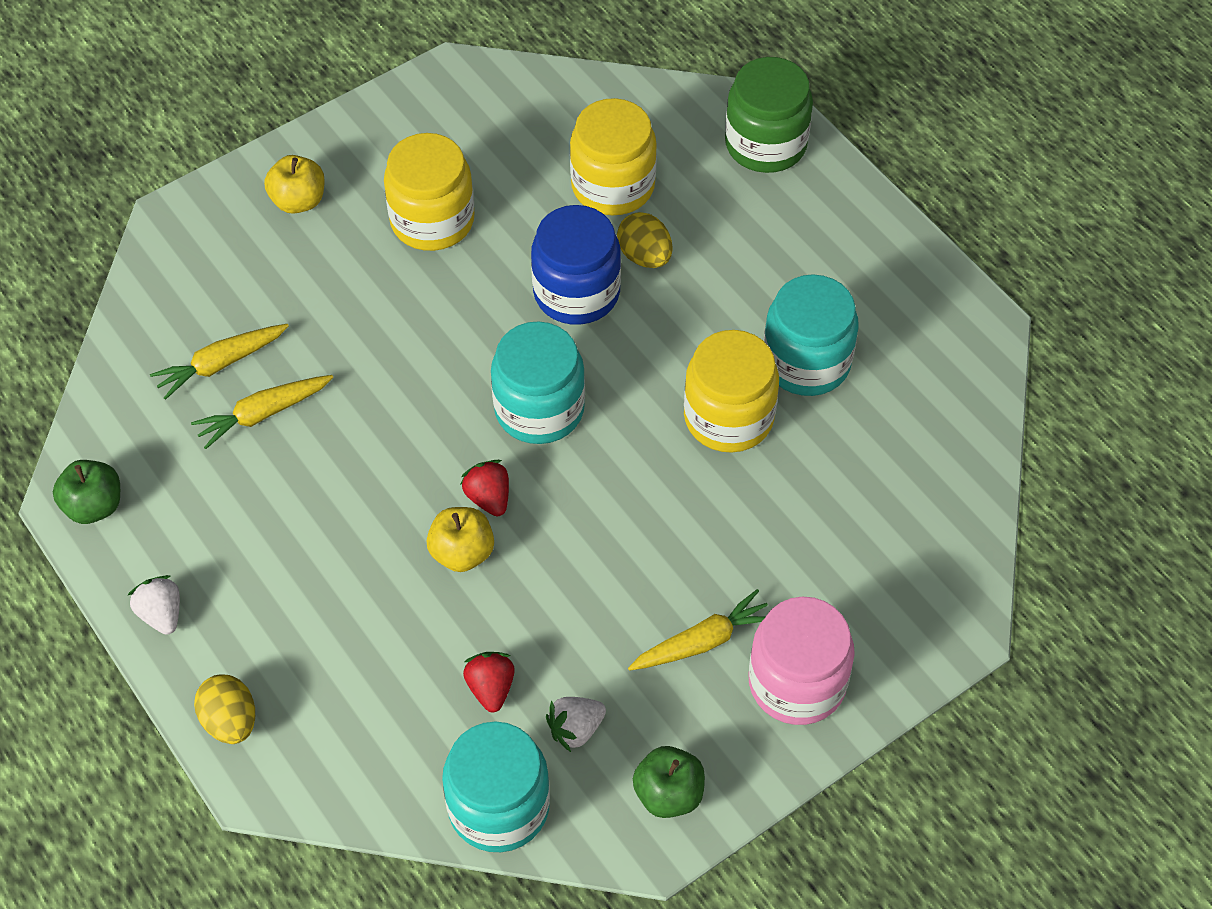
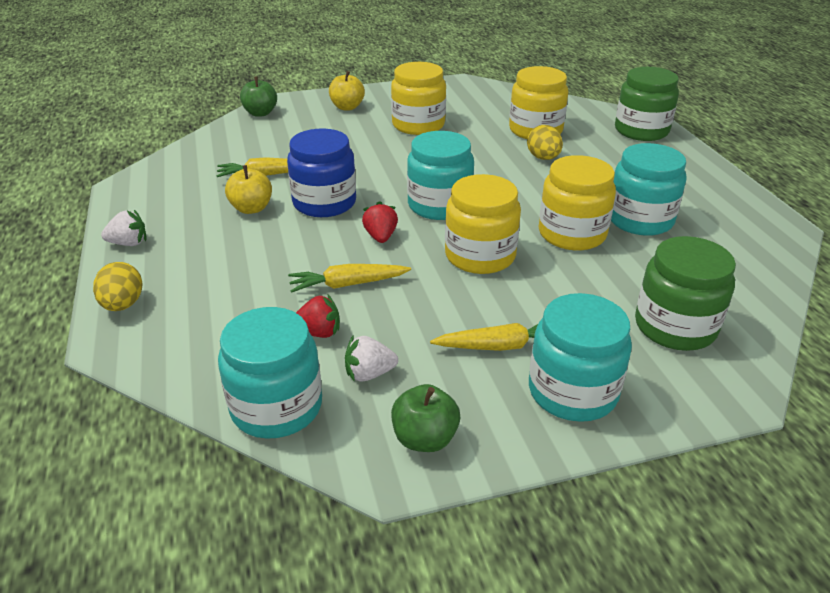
camera: 20 degrees right, 20 degrees down
(94, 506) = (135, 191): green apple -> green apple (260, 113)
(161, 614) = (129, 243): white strawberry -> white strawberry turned 90 degrees clockwise
(221, 364) = (257, 153): yellow carrot -> yellow carrot (348, 284)
(462, 553) = (345, 258): yellow apple -> yellow apple (251, 208)
(491, 688) = (318, 332): red strawberry -> red strawberry turned 75 degrees clockwise
(576, 292) = (491, 164): blue jar -> blue jar (324, 203)
(628, 495) = (480, 255): none -> yellow jar
(797, 683) = (572, 391): pink jar -> turquoise jar
(883, 549) = (675, 326): none -> green jar

